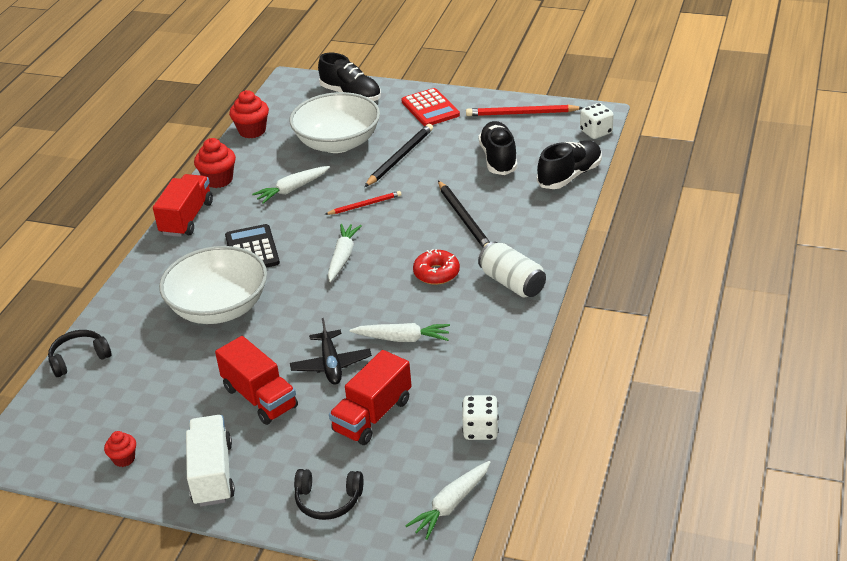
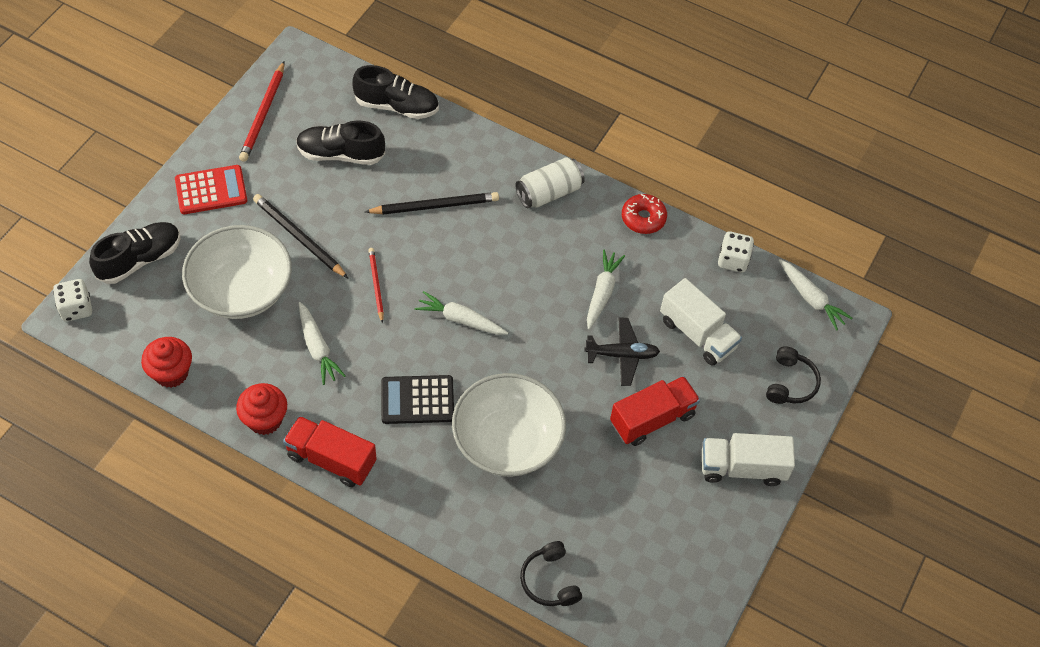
camera: 85 degrees left, 20 degrees up
(124, 459) = (707, 541): red cupcake -> none
(372, 415) = (697, 334): red truck -> white truck
(436, 273) = (514, 247): red donut -> red donut (643, 218)
(569, 176) = (397, 106): black shoe -> black shoe turned 135 degrees clockwise
(596, 132) = (329, 65): white dice -> white dice (76, 308)

